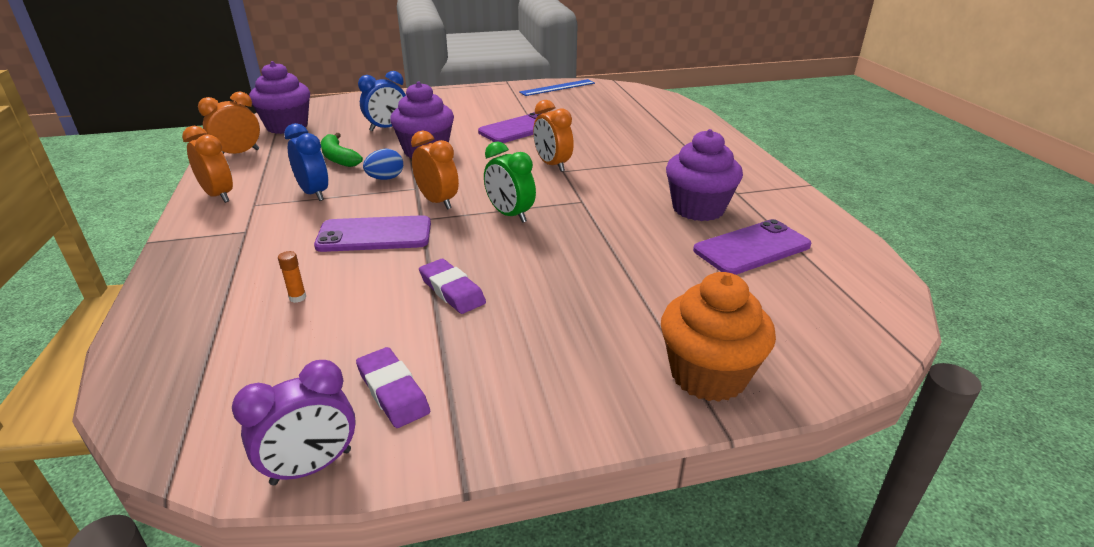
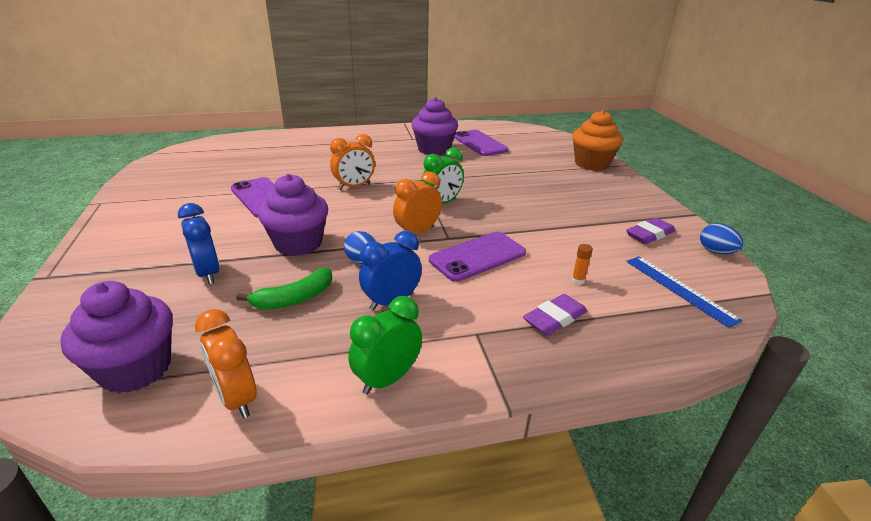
camera: 90 degrees left, 0 degrees up
(219, 196) = (387, 379): orange clock -> green clock
(311, 467) = (715, 252): purple clock -> blue egg
(374, 235) = (477, 256): purple phone -> purple phone turned 60 degrees clockwise
(452, 290) = (547, 221): purple eraser -> purple eraser (554, 318)
(557, 88) = (149, 177): blue ruler -> blue ruler (679, 289)

